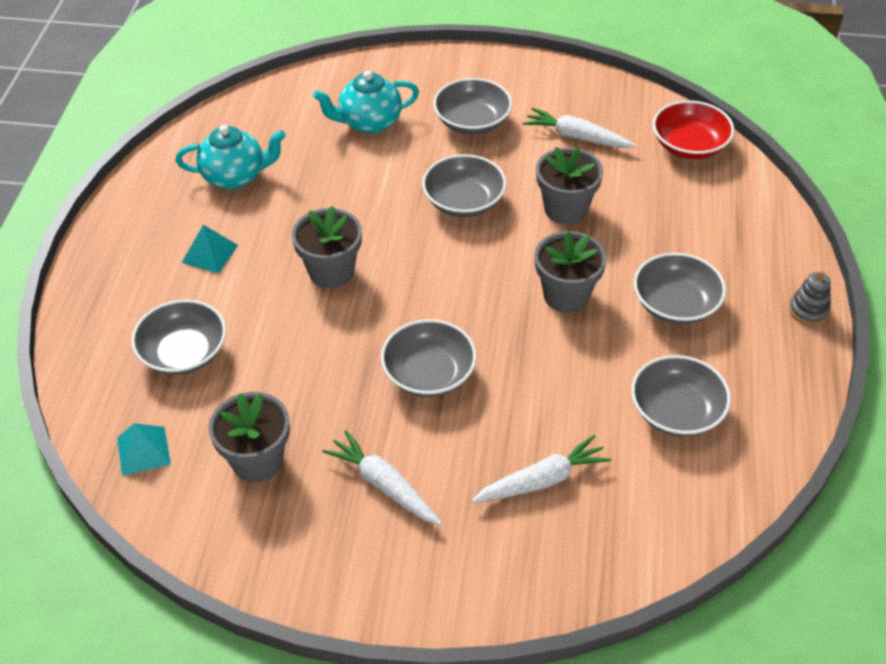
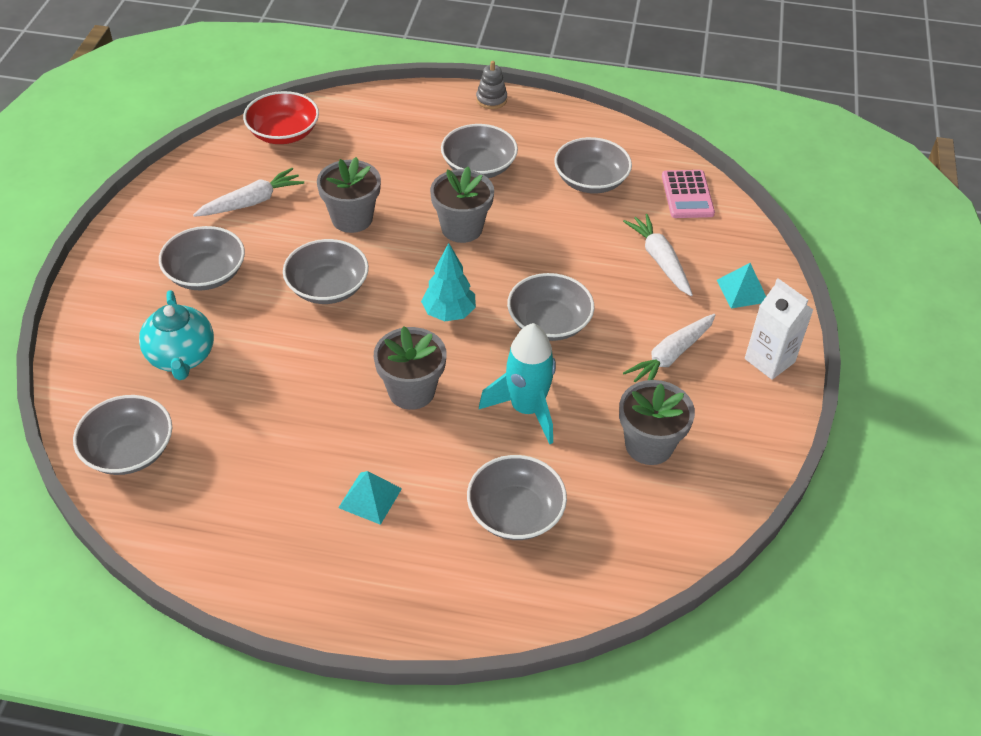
camera: 90 degrees left, 0 degrees up
(143, 451) = (641, 538): turquoise pyramid -> turquoise pyramid (742, 291)
(235, 176) = (244, 479): turquoise teapot -> none
(269, 110) = (129, 450): none -> grey bowl
(308, 358) = (526, 409): none -> turquoise rocket
(381, 588) = (769, 360): none -> white carton
(436, 292) = (449, 313): none -> turquoise tree
(576, 137) = (252, 202): white carrot -> white carrot turned 150 degrees counterclockwise
(672, 516) = (687, 195): none -> pink calculator

